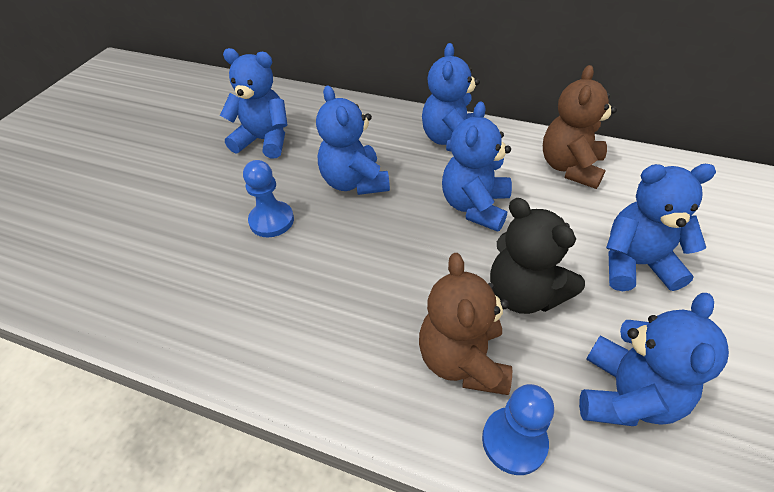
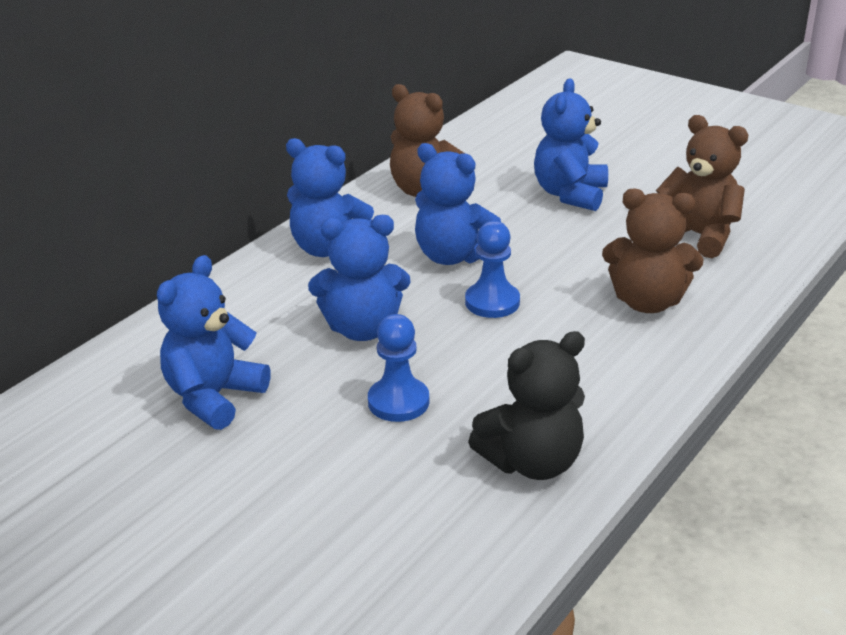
camera: 75 degrees left, 15 degrees down
(514, 441) = (729, 293): blue pawn -> blue pawn (492, 302)
(524, 294) = (583, 255): black teddy bear -> black teddy bear (532, 462)
(625, 395) = (698, 236): blue teddy bear -> brown teddy bear

